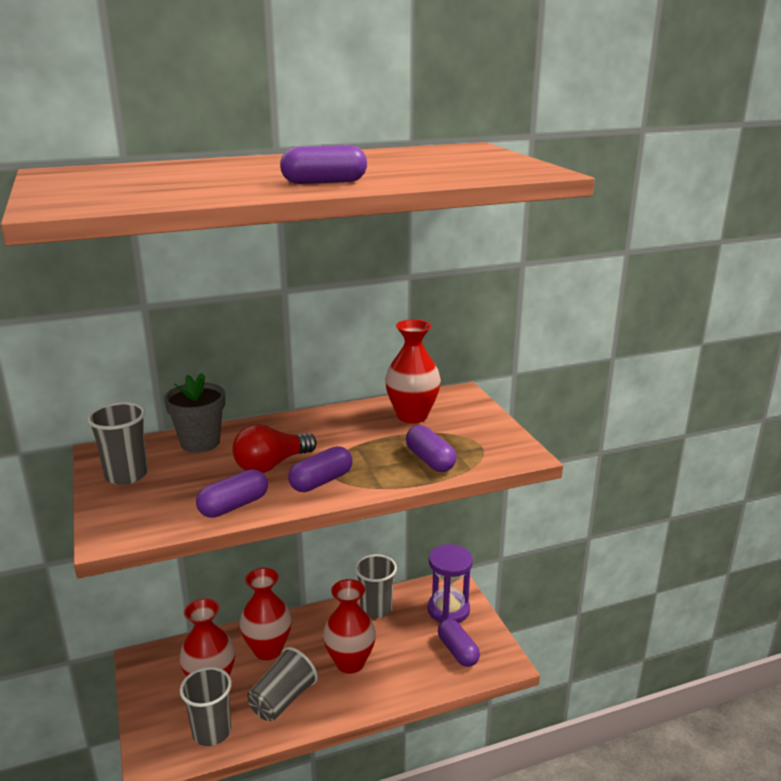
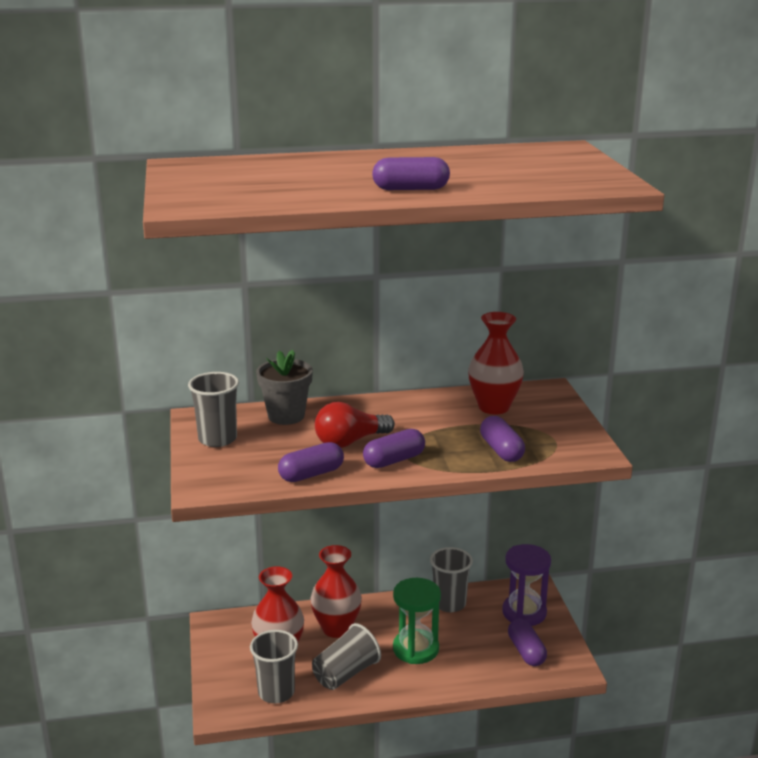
camera: 10 degrees right, 0 degrees up
(350, 662) = (416, 649): red vase -> green hourglass

